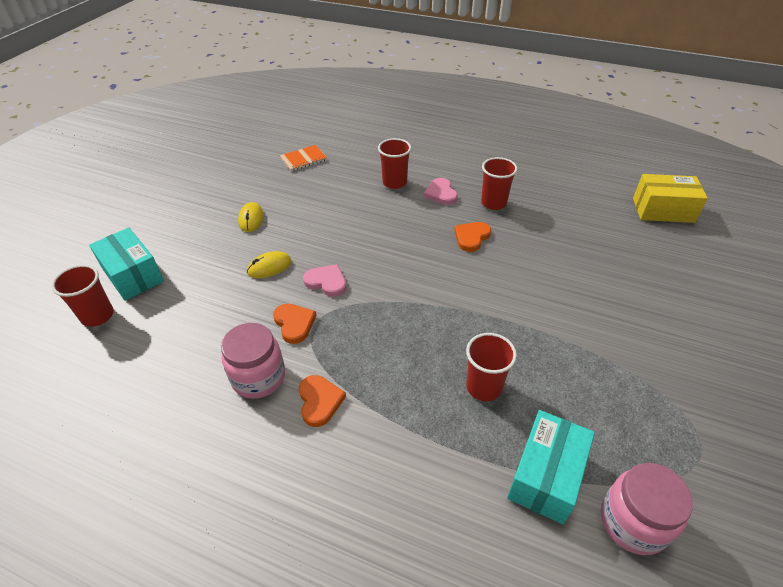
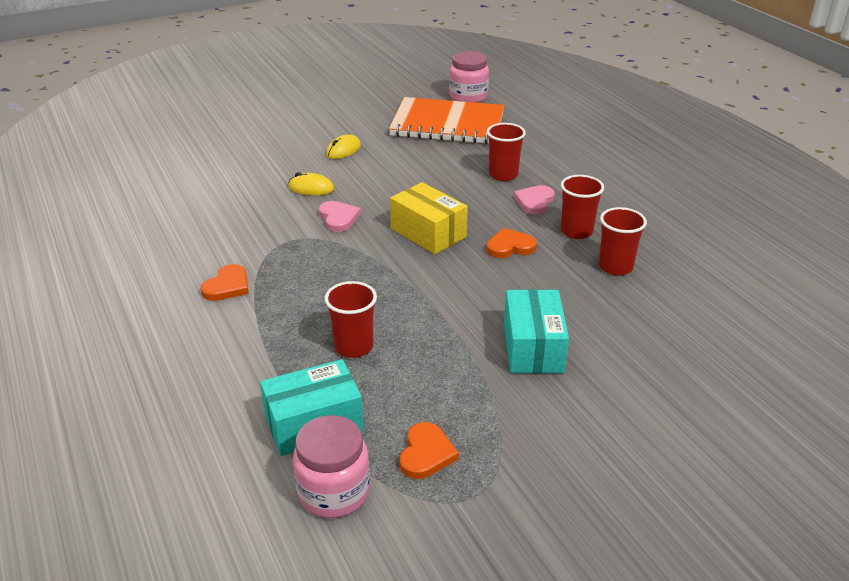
camera: 40 degrees right, 10 degrees down
(97, 316) = (164, 164): red cup -> red cup (615, 267)
(133, 275) = (215, 150): turquoise box -> turquoise box (533, 347)
(258, 377) = (209, 250): pink jar -> pink jar (468, 97)
(294, 324) = (277, 232): orange heart -> orange heart (426, 453)
(303, 159) = (447, 124): orange notebook -> orange notebook, size x2.33
(663, 210) = (769, 324): yellow box -> yellow box (428, 233)

